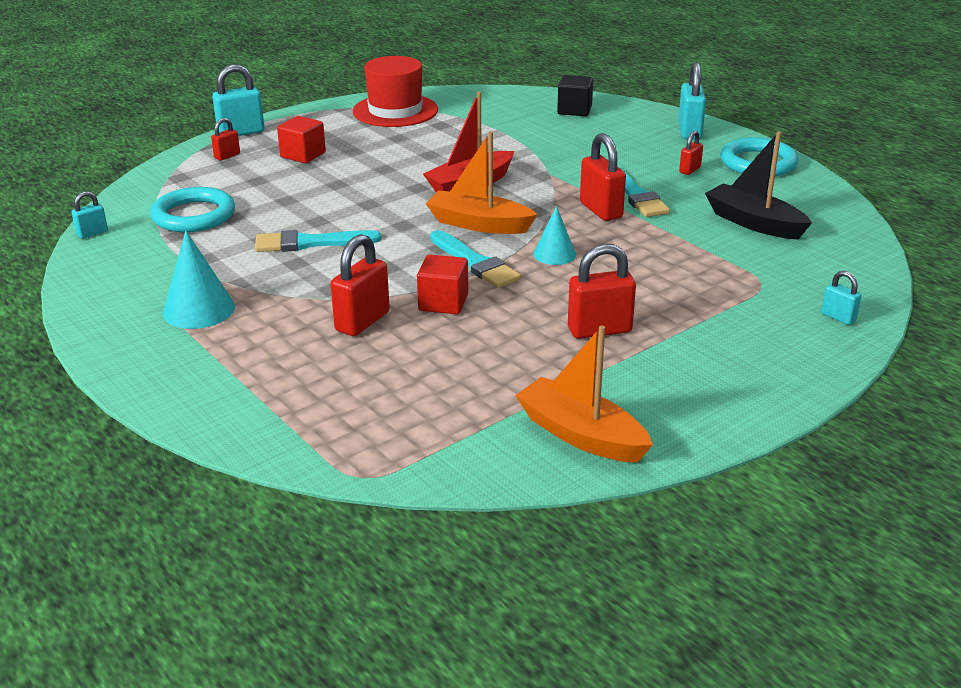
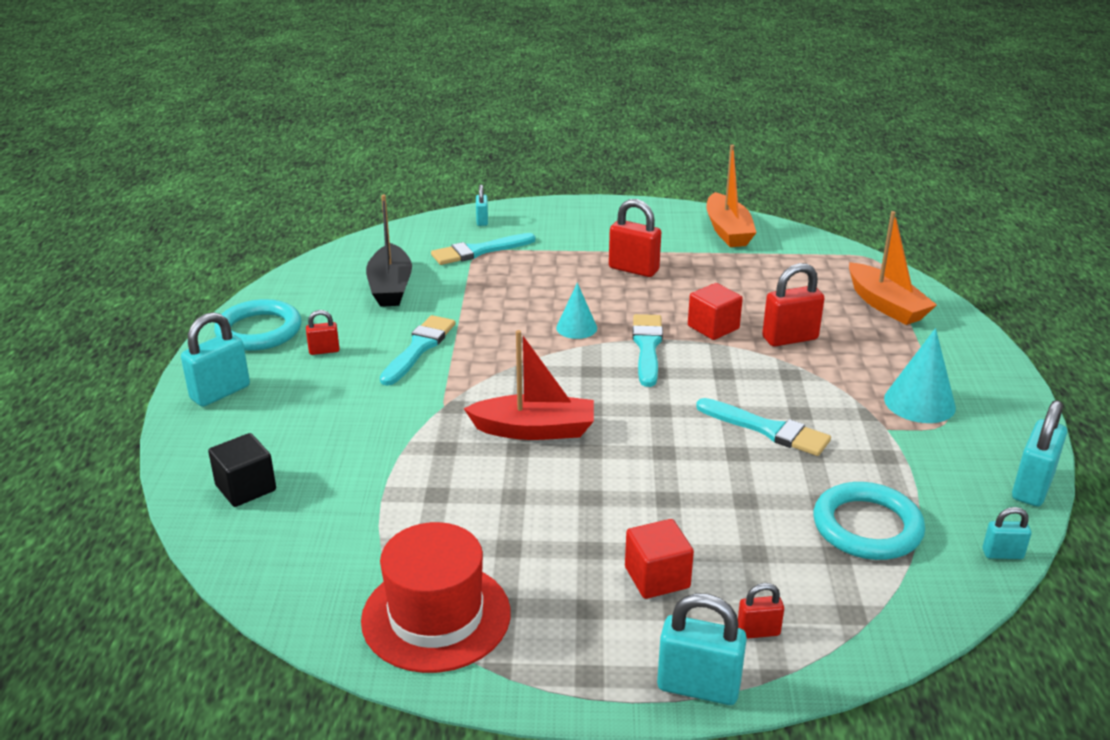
camera: 140 degrees left, 0 degrees up
(77, 280) = (1032, 487): none -> turquoise padlock
(479, 224) = (593, 380): orange boat -> orange boat (886, 305)
(601, 210) = (474, 347): red padlock -> none
(765, 284) = (479, 251): none -> turquoise brush

